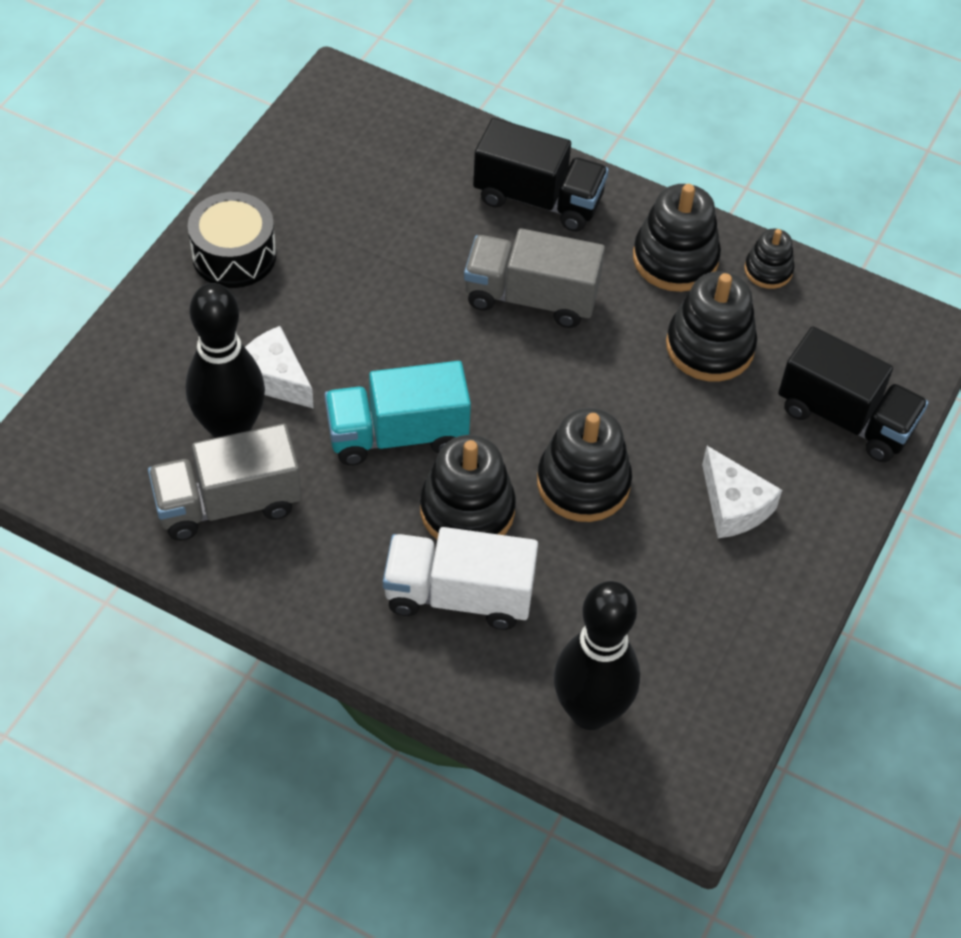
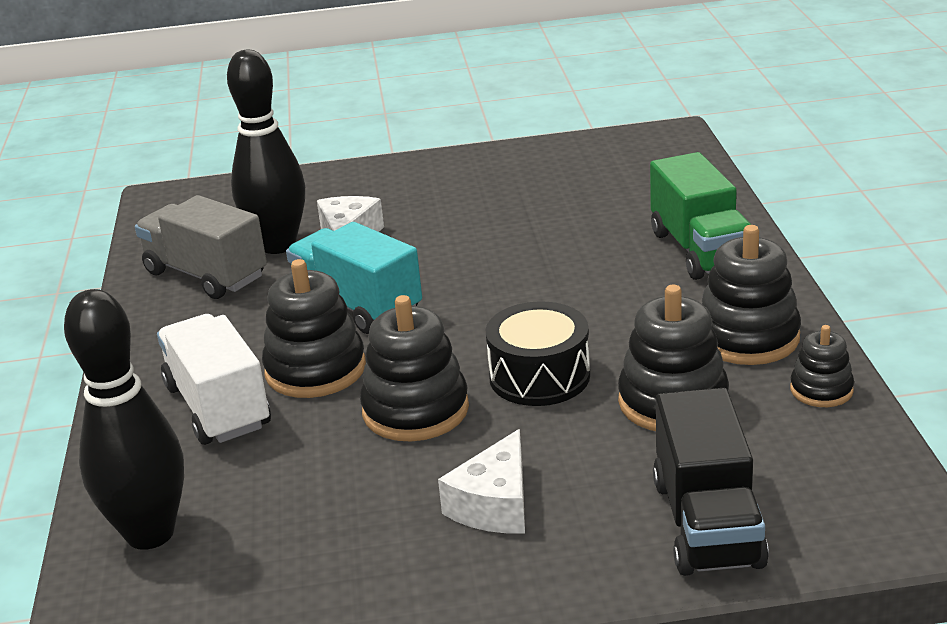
camera: 60 degrees right, 25 degrees down
(234, 255) = (445, 175): black drum -> black drum (539, 376)
(531, 297) = (588, 294): grey truck -> none
(538, 199) = (700, 250): black truck -> green truck

